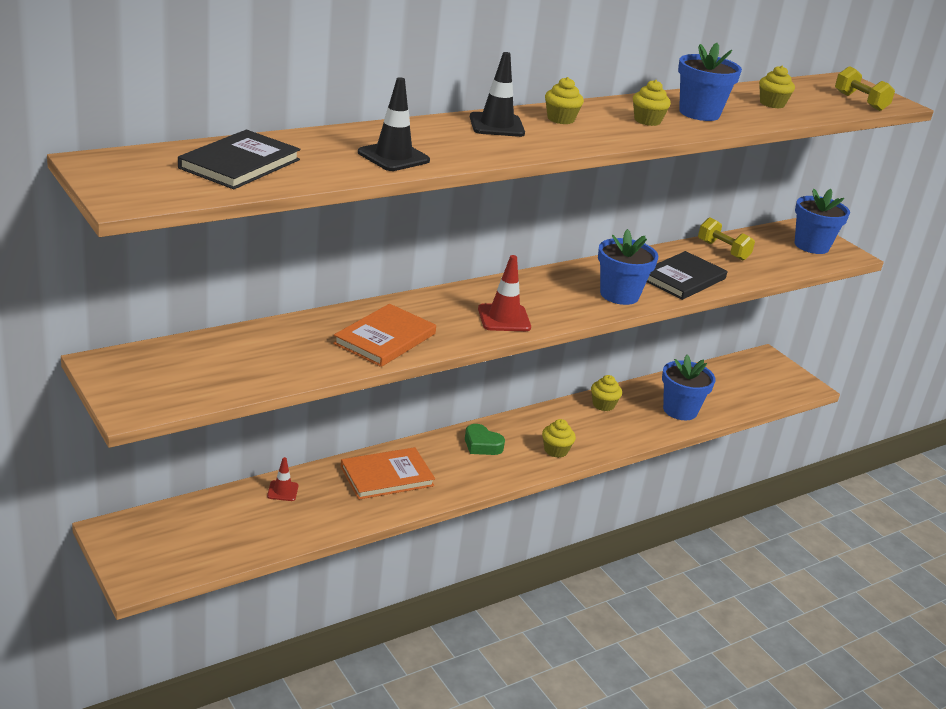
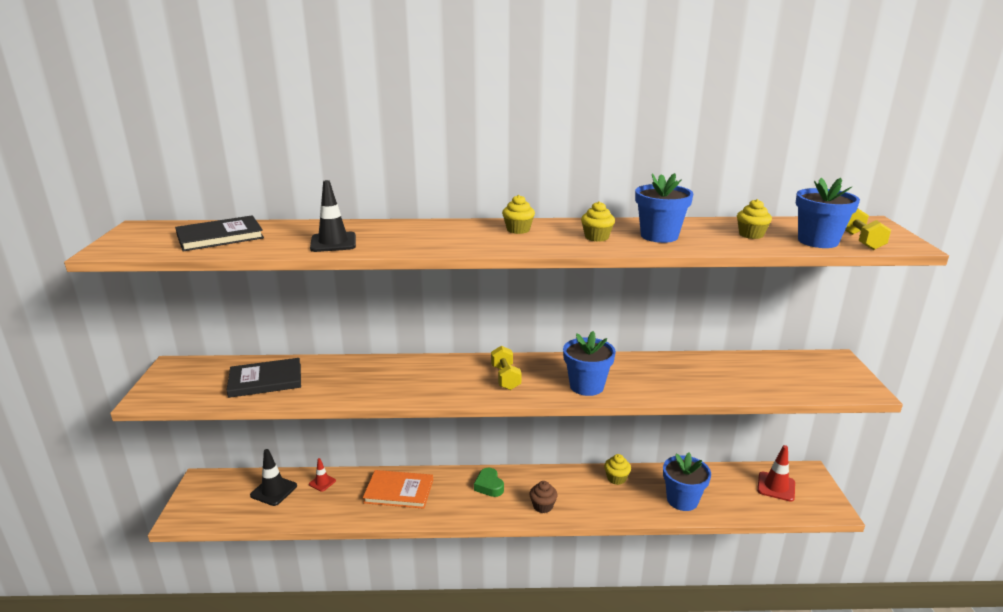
camera: 35 degrees right, 5 degrees down
(385, 339) = (361, 384): orange book -> none
(496, 125) = (455, 229): black traffic cone -> black traffic cone (274, 490)
(504, 318) = (467, 387): red traffic cone -> red traffic cone (776, 486)
(556, 450) = (543, 506): yellow cupcake -> brown cupcake
(683, 279) = (661, 383): black book -> black book (265, 380)
(723, 250) = (728, 366): yellow dumbbell -> yellow dumbbell (505, 378)
(811, 246) = (829, 376): blue flower pot -> blue flower pot (818, 241)

